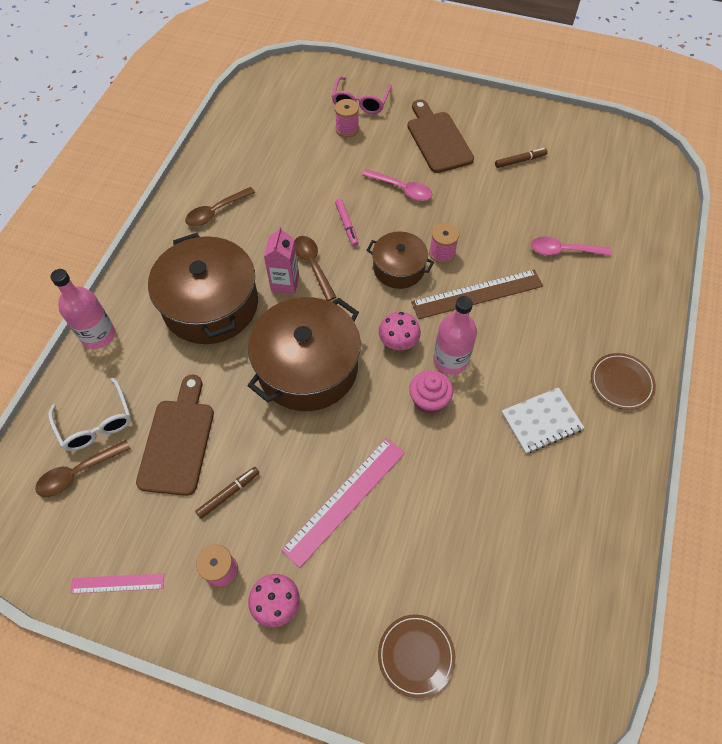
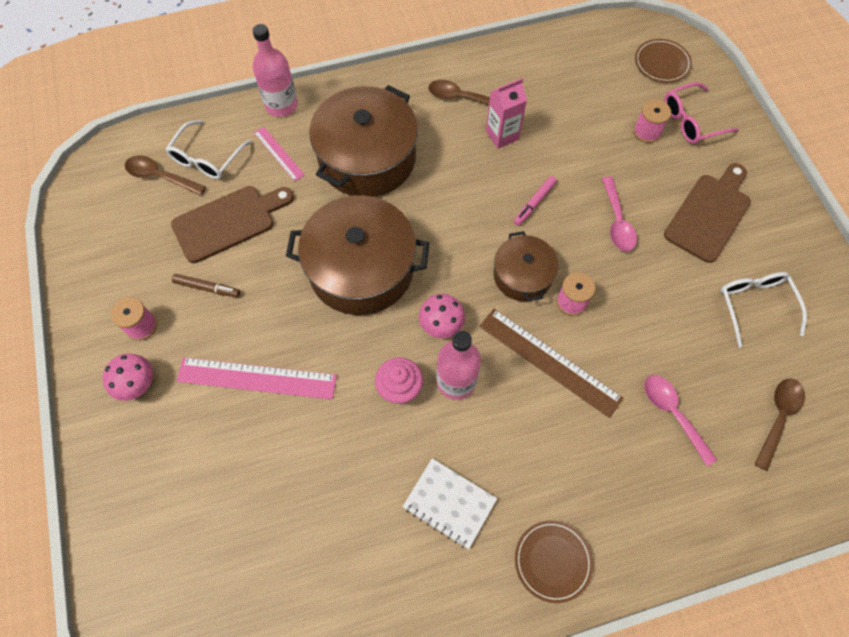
camera: 55 degrees right, 5 degrees up
(117, 583) = (92, 263): pink ruler -> pink ruler (278, 153)
(285, 283) = (432, 196): pink carton -> pink carton (502, 135)
(312, 265) = (467, 205): brown spoon -> brown spoon (778, 418)
(416, 655) = (154, 520): brown plate -> brown plate (662, 63)
(520, 161) = (755, 305): brown marker -> white glasses

